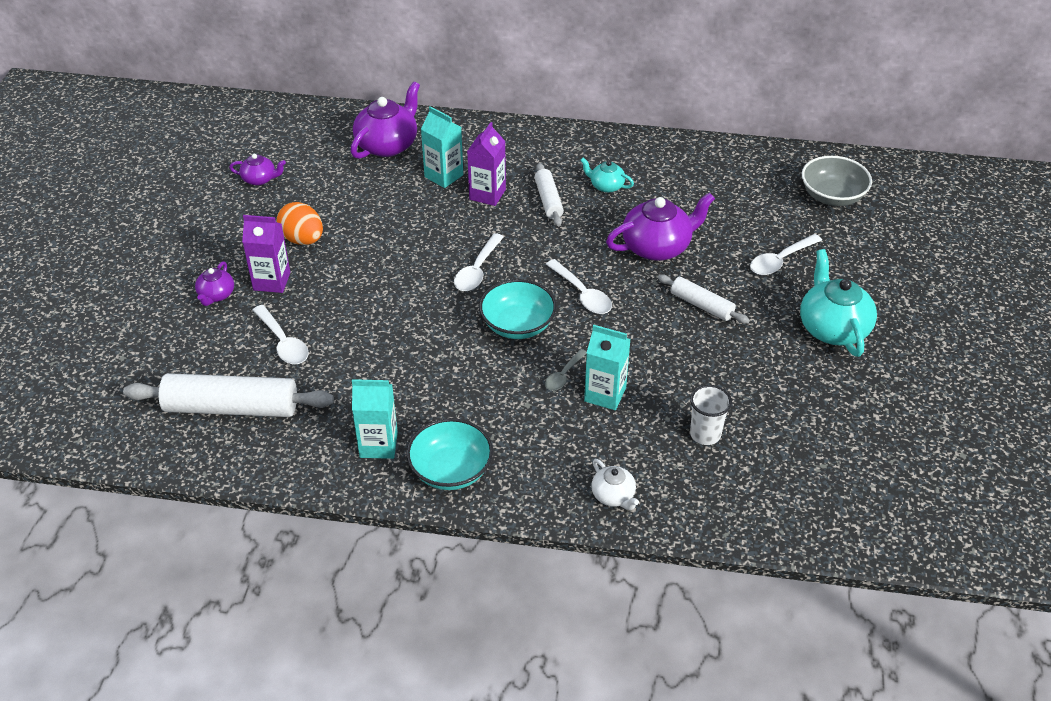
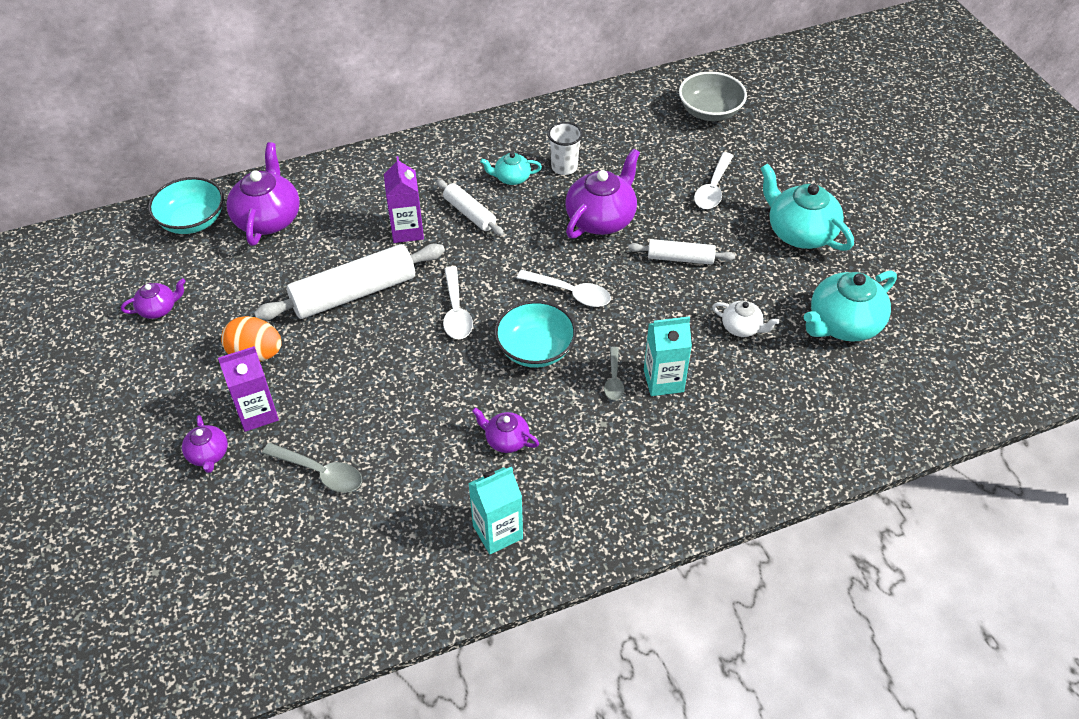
camera: 30 degrees left, 5 degrees up
(231, 408) = (320, 568): white rolling pin -> white rolling pin (354, 293)
(283, 342) = (320, 472): white spoon -> grey spoon
(439, 381) = (506, 440): none -> purple teapot
(444, 176) = (350, 229): turquoise carton -> none
(451, 470) = (584, 523): turquoise bowl -> turquoise bowl (192, 221)
(613, 496) = (743, 474): white teapot -> white teapot (742, 327)
(705, 434) = (774, 378): white cup -> white cup (564, 167)
(808, 419) = (843, 324): none -> turquoise teapot

